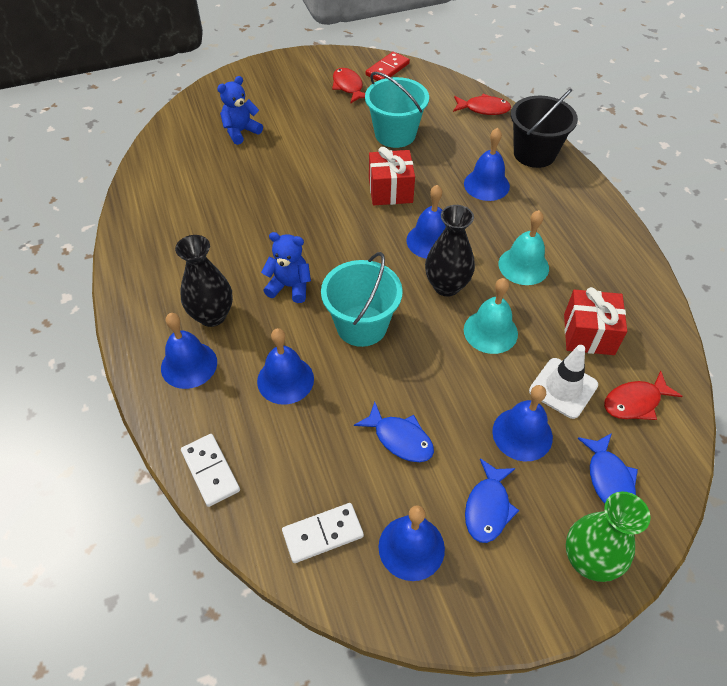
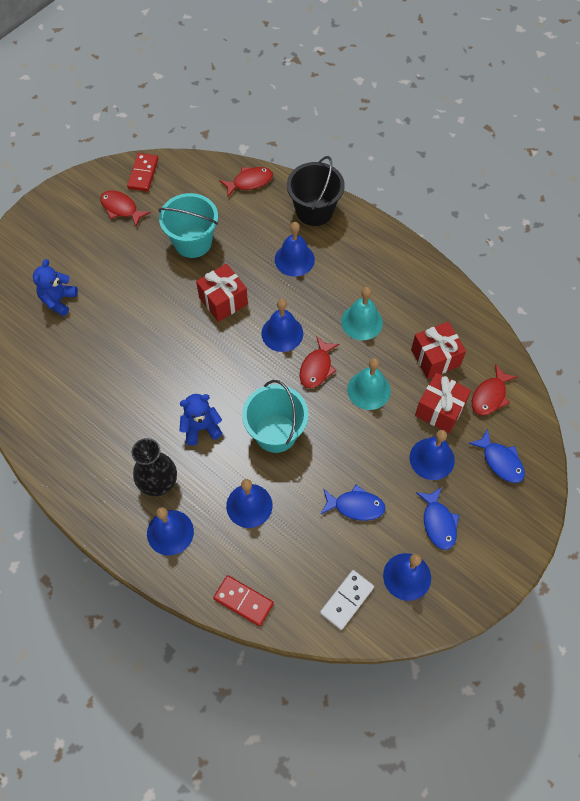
camera: 30 degrees left, 10 degrees up
(211, 471) = (243, 601): white domino -> red domino
(446, 286) = (317, 367): black vase -> red fish
(563, 388) = (440, 409): white traffic cone -> red gift
(588, 560) = (515, 523): green vase -> none

